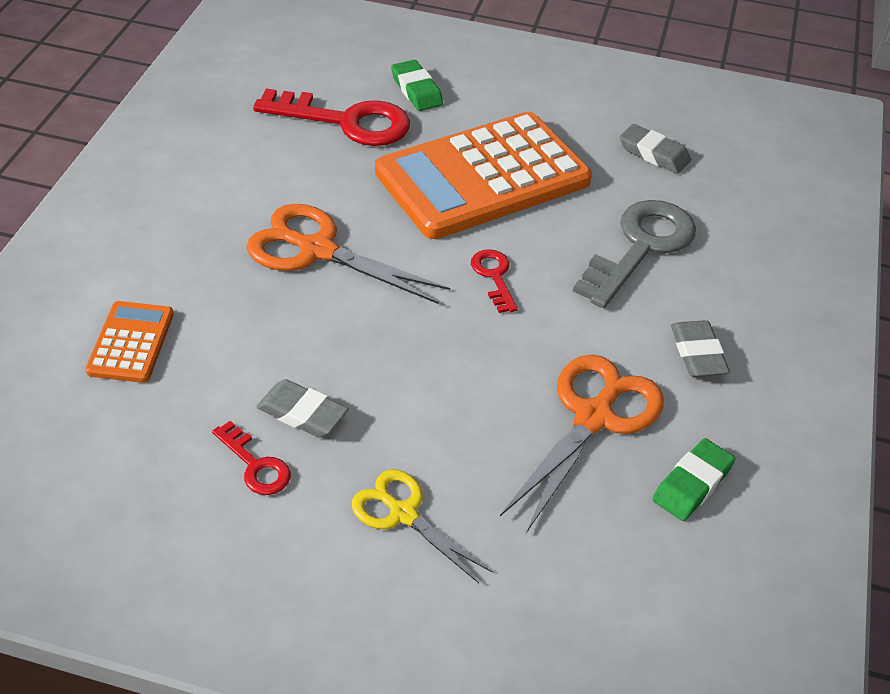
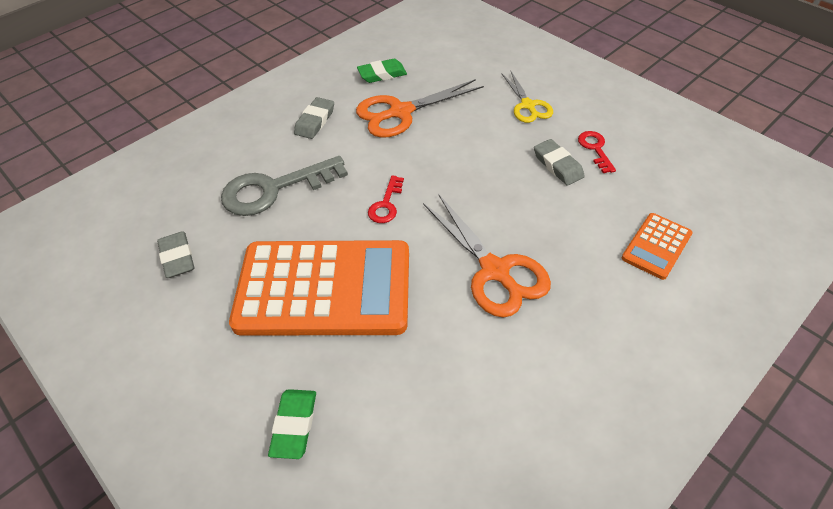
camera: 145 degrees left, 5 degrees up
(346, 121) = (391, 408): red key -> none

